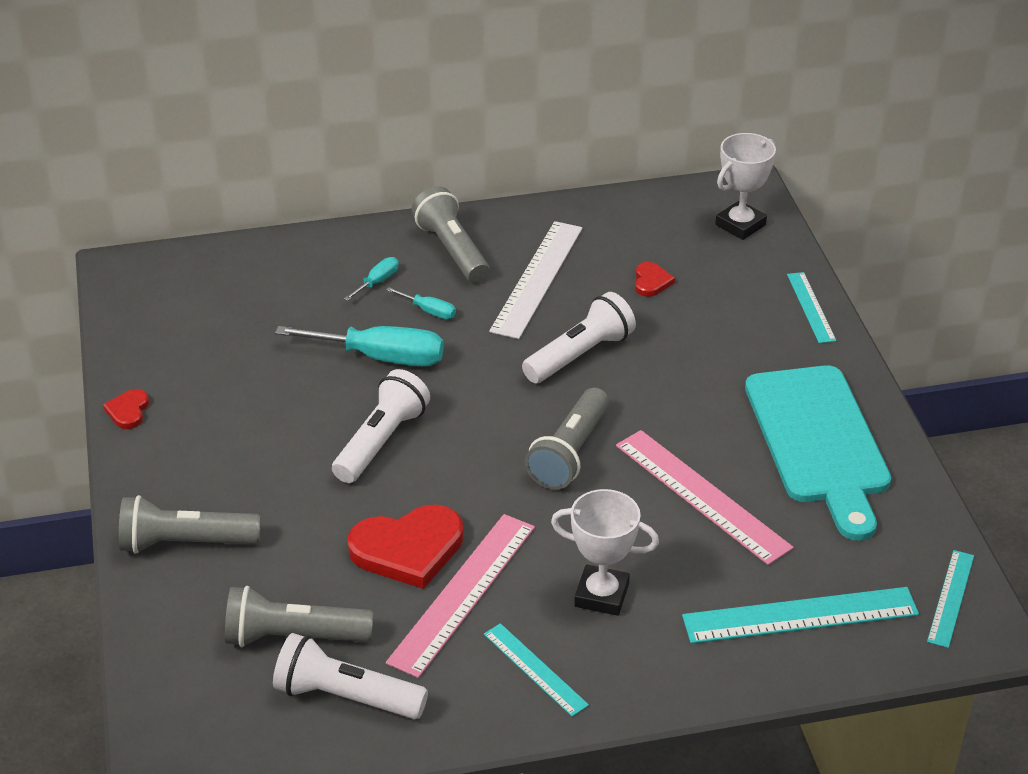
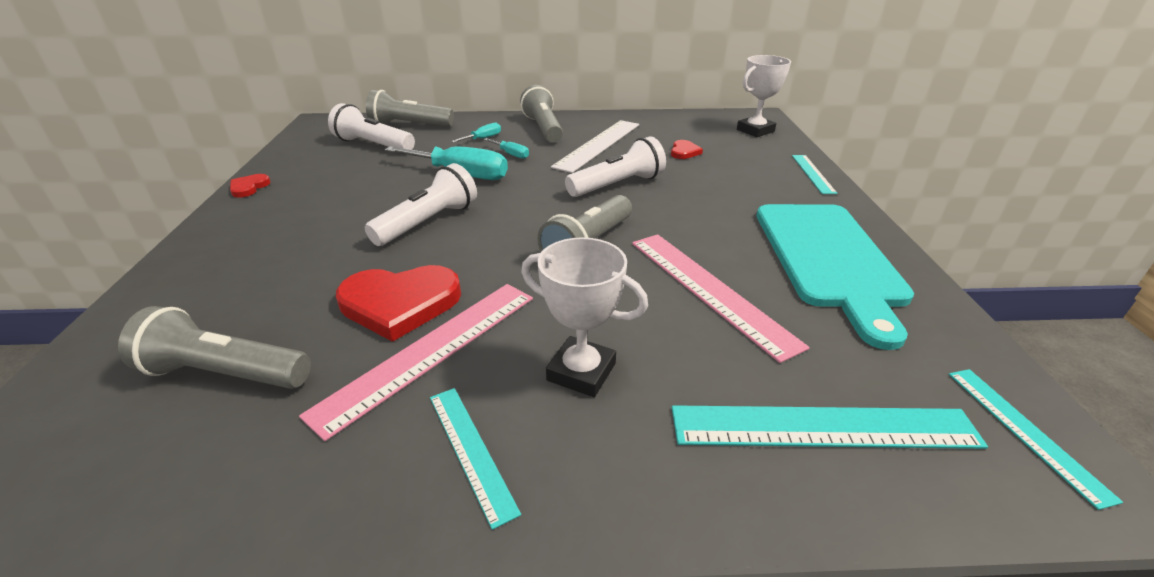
camera: 10 degrees right, 5 degrees down
(185, 543) = (203, 276): grey flashlight -> grey flashlight (409, 125)
(346, 696) = (225, 453): white flashlight -> white flashlight (373, 145)
(951, 598) = (1025, 431): turquoise ruler -> turquoise ruler turned 45 degrees counterclockwise

